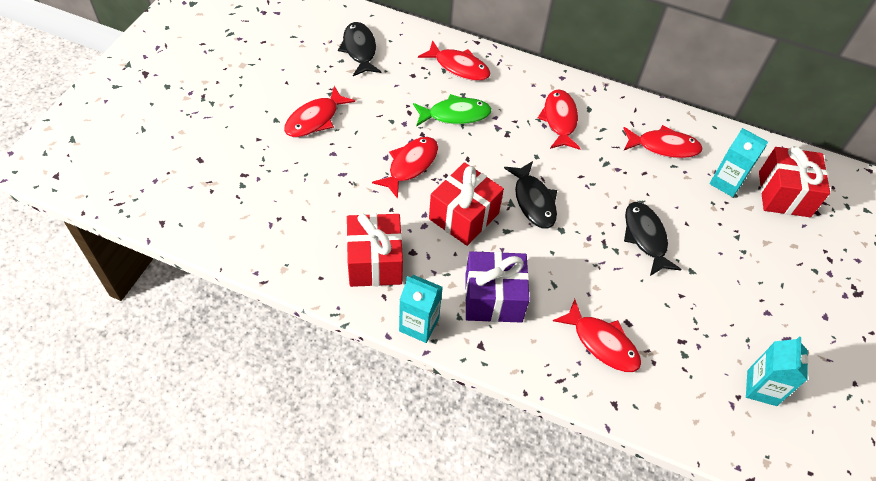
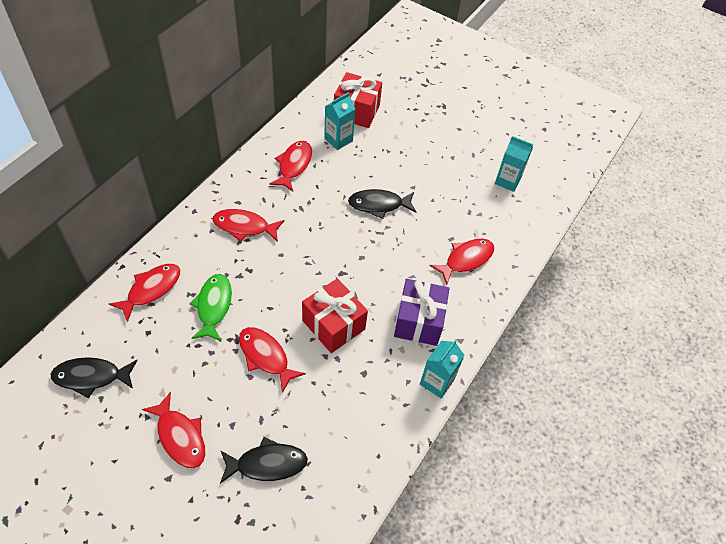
camera: 80 degrees left, 0 degrees up
(375, 262) = (369, 406): red gift -> none
(533, 201) = (328, 269): black fish -> black fish (267, 464)

